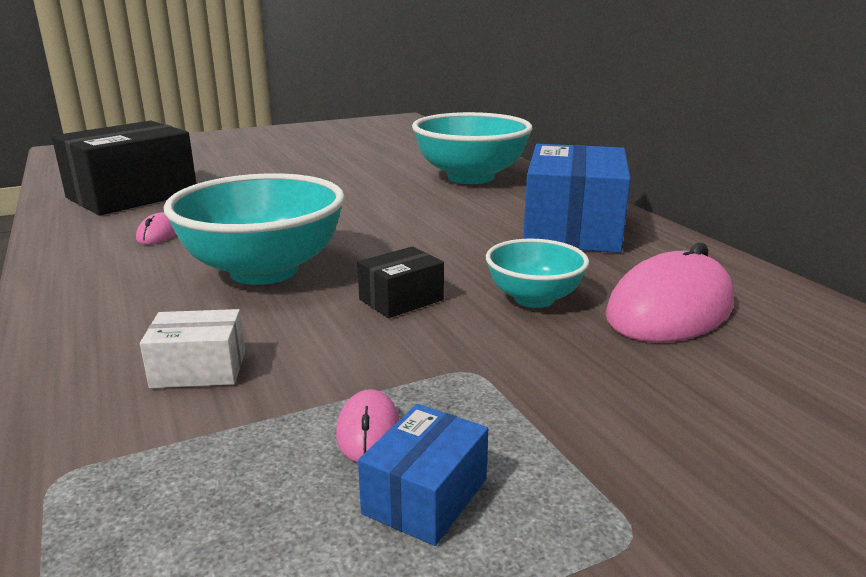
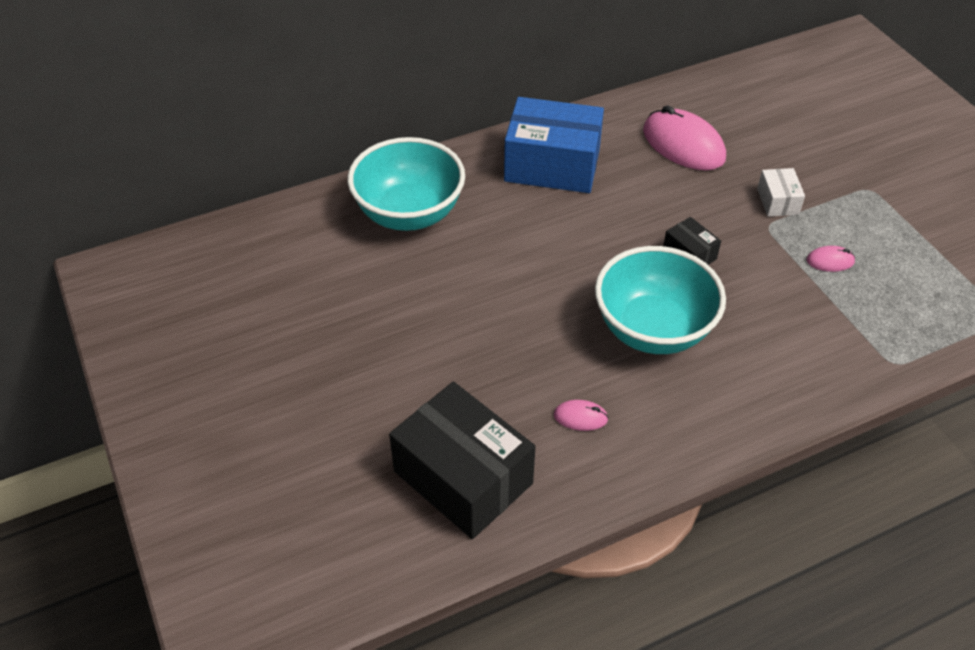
camera: 90 degrees left, 25 degrees up
(199, 369) = (793, 334): white box -> white box (777, 201)
(425, 496) = (867, 242): blue box -> none
(534, 298) = (678, 196): turquoise bowl -> none

